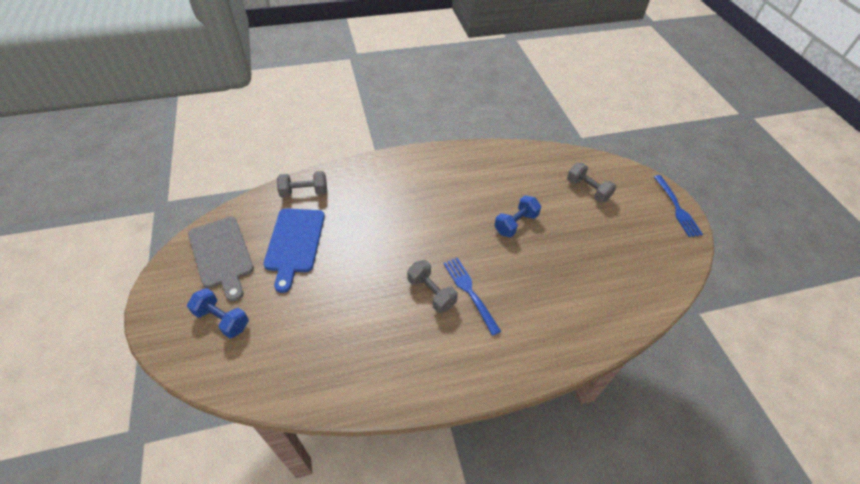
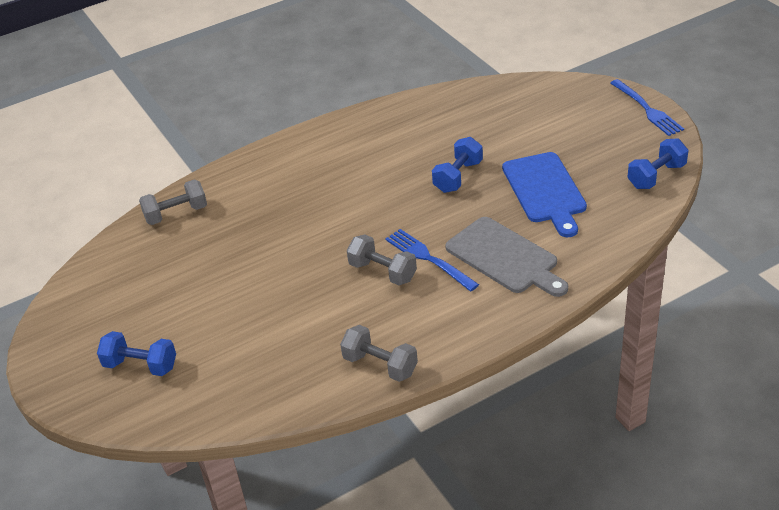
camera: 10 degrees left, 10 degrees down
(222, 254) = (104, 305): grey cutting board -> grey cutting board (505, 257)
(294, 243) = (191, 269): blue cutting board -> blue cutting board (545, 191)
(587, 190) = (534, 118): grey dumbbell -> grey dumbbell (380, 365)
(670, 272) = (656, 176): none -> blue dumbbell

